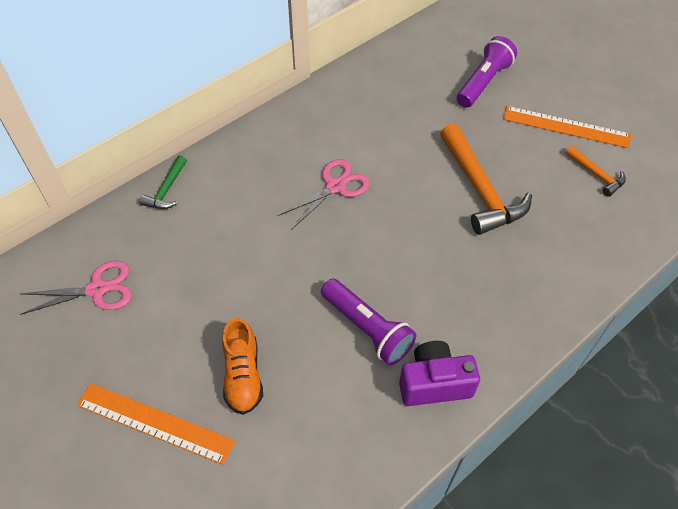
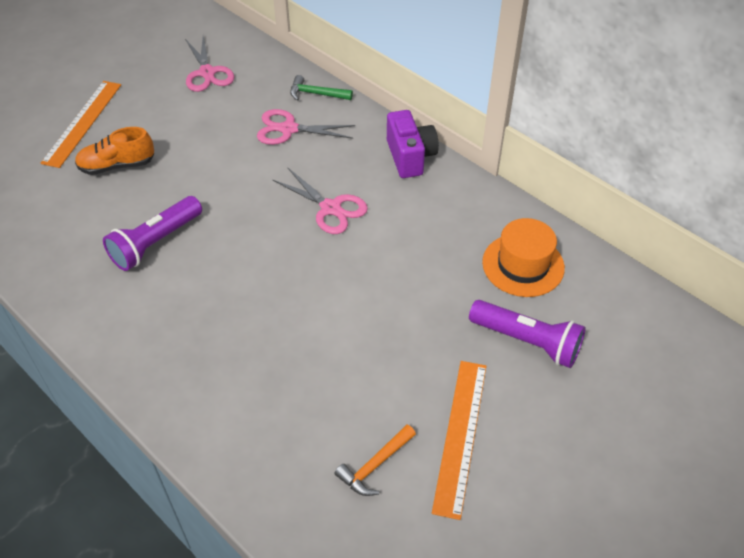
camera: 85 degrees right, 5 degrees down
(217, 215) = (288, 129): none -> pink scissors
(410, 74) = (523, 265): none -> orange hat
(434, 383) = (91, 294): purple camera -> purple camera (410, 157)
(480, 189) = (338, 334): orange hammer -> none

